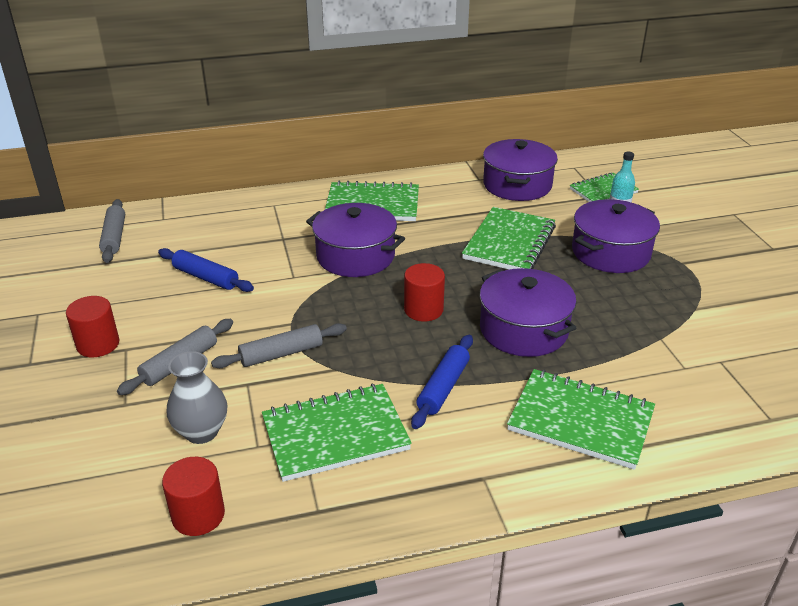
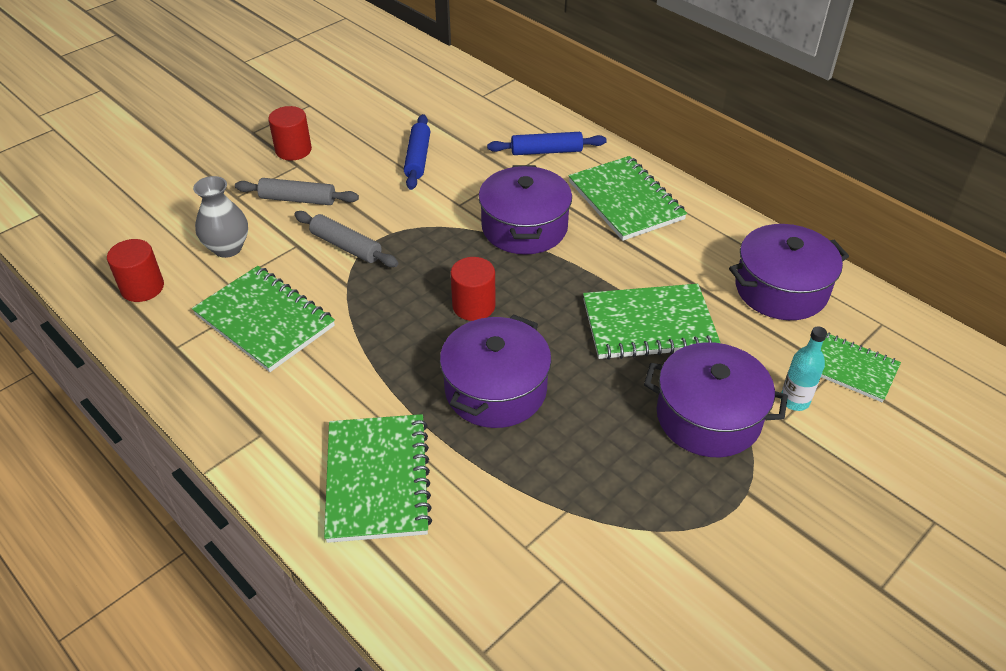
camera: 60 degrees right, 10 degrees up
(114, 237) = (434, 86): grey rolling pin -> none
(443, 387) = (365, 363): blue rolling pin -> blue rolling pin (546, 151)

